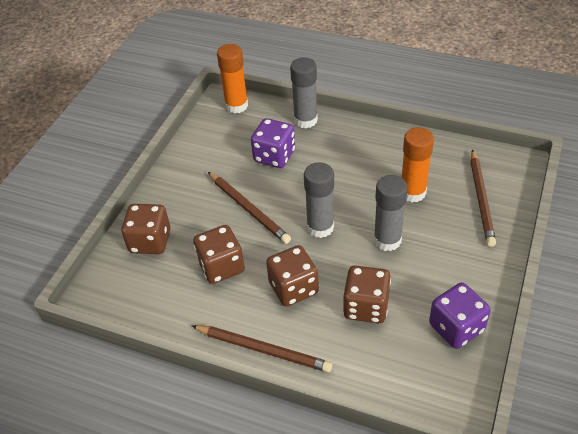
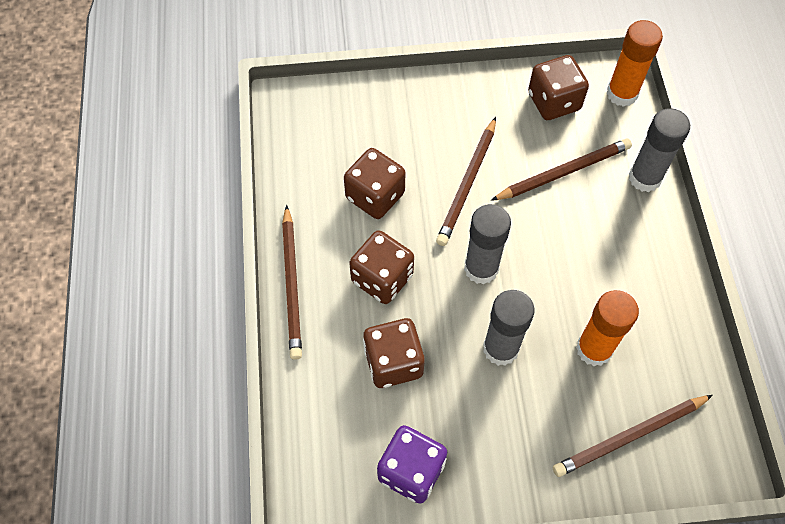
camera: 60 degrees right, 15 degrees up
(150, 241) = (373, 115): brown dice -> brown dice (554, 102)
(274, 156) = (563, 172): purple dice -> brown pencil

